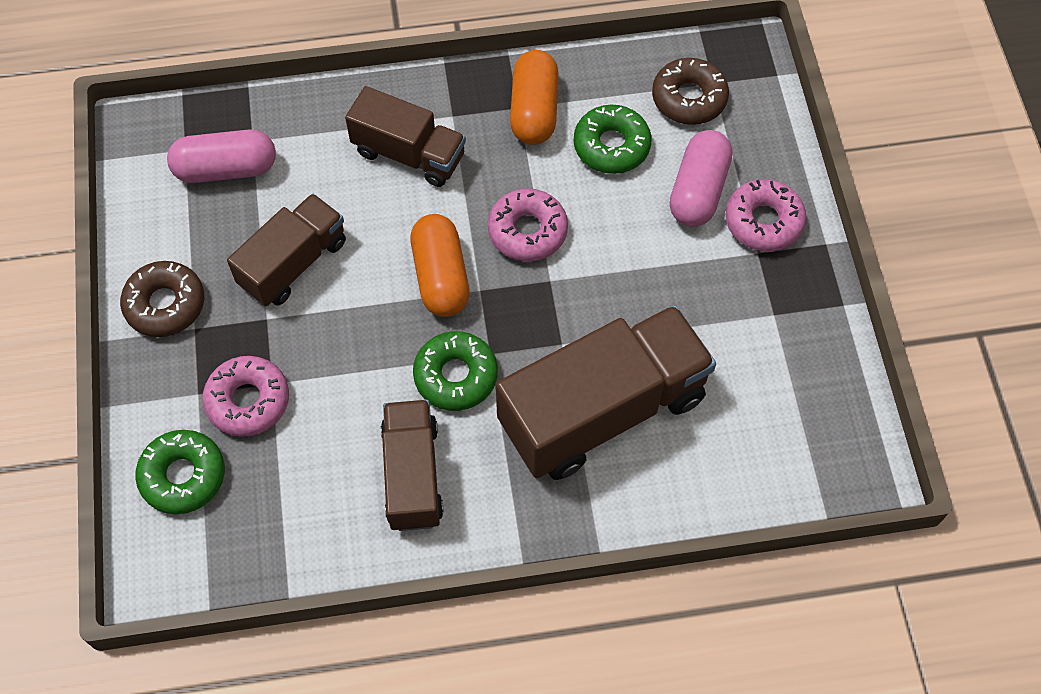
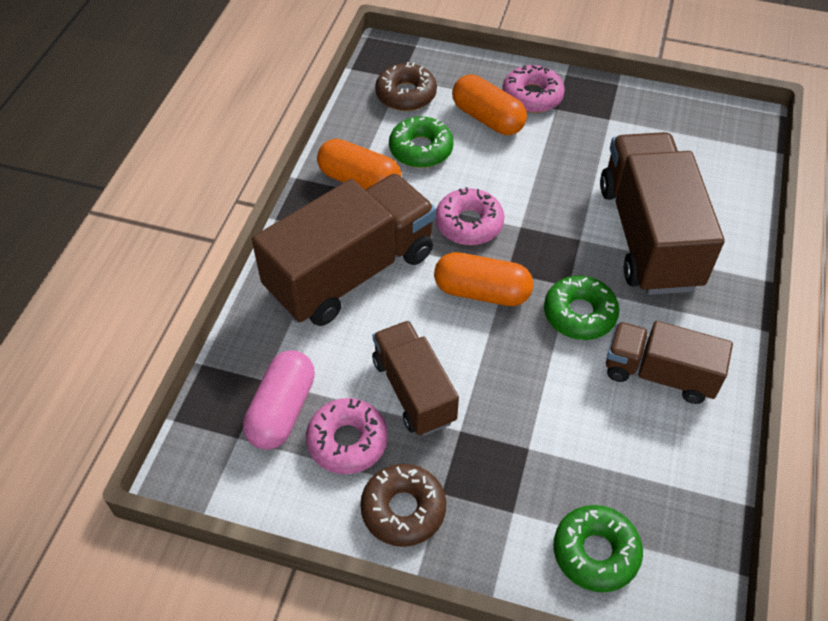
camera: 65 degrees left, 10 degrees down
(248, 401) = (539, 472): pink donut -> pink donut (347, 441)
(409, 154) = (351, 272): brown truck -> brown truck, size x1.68
(698, 190) = (487, 118): pink capsule -> orange capsule

